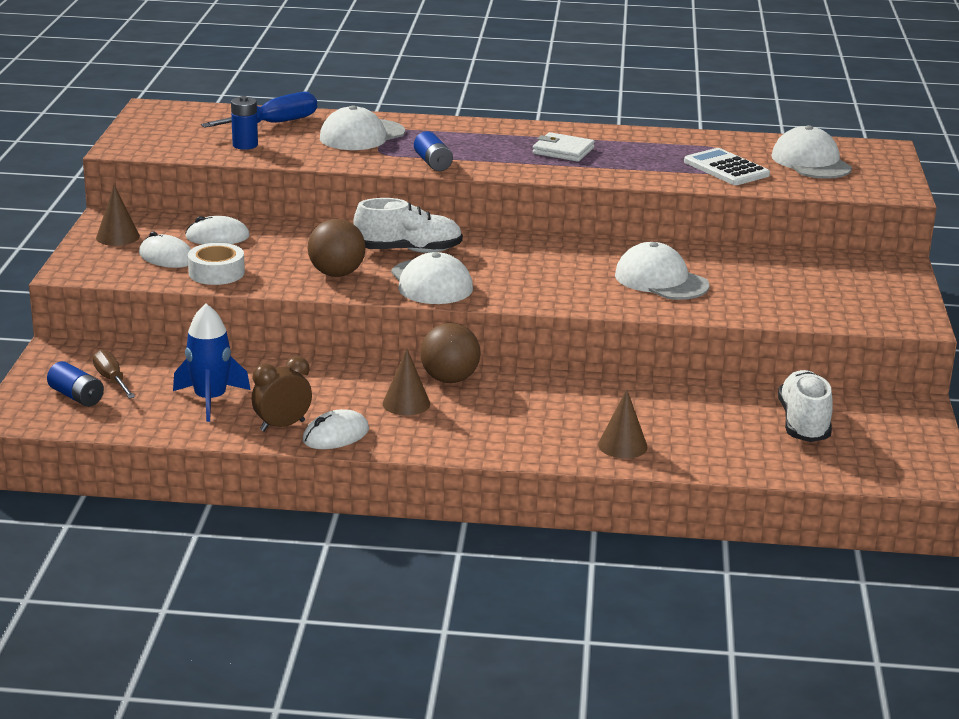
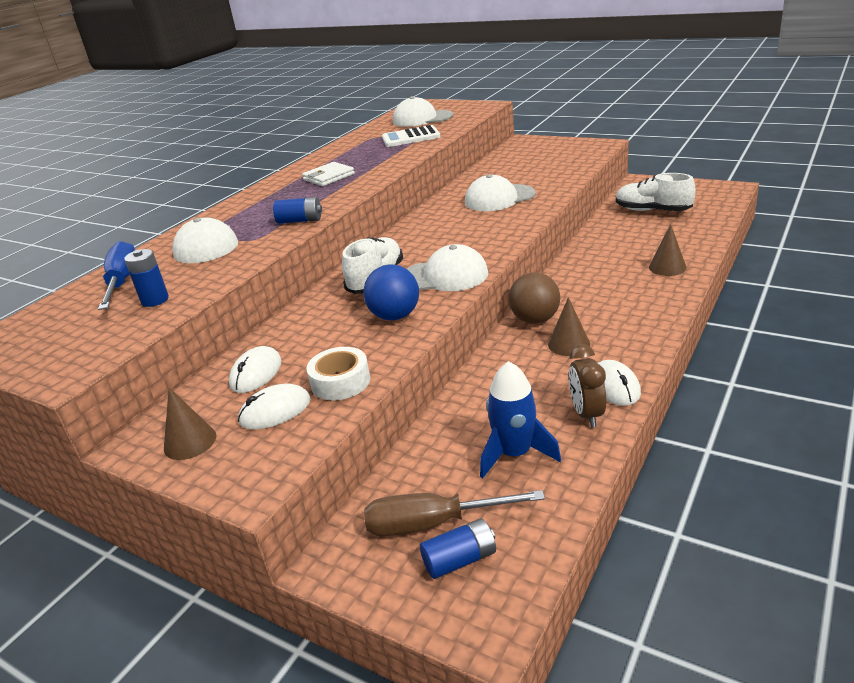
camera: 60 degrees left, 5 degrees up
(111, 380) = (432, 524): brown screwdriver -> brown screwdriver, size x1.52
(336, 274) = (395, 316): brown ball -> blue ball

